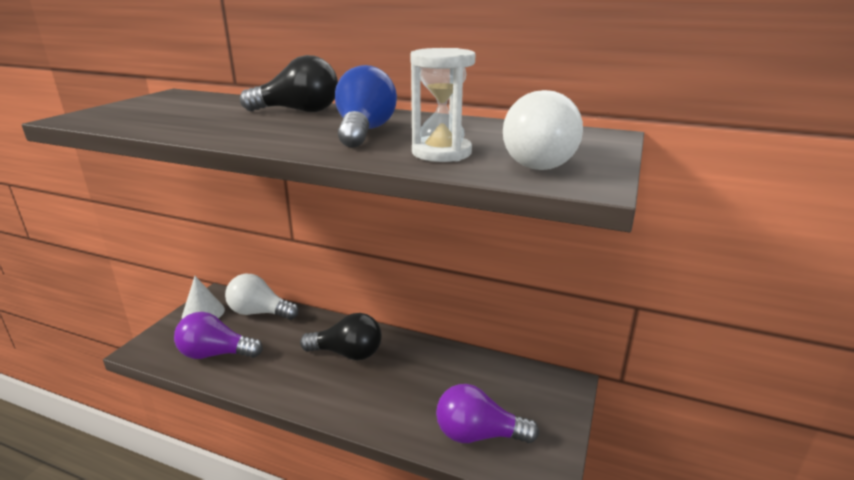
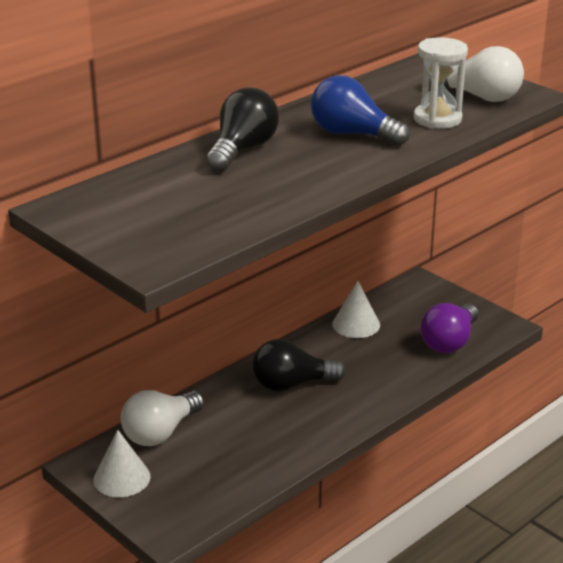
camera: 65 degrees left, 5 degrees up
(216, 354) = (225, 473): purple light bulb -> none
(347, 353) = (292, 384): black light bulb -> black light bulb turned 135 degrees counterclockwise
(461, 363) = (356, 324): none -> white cone

